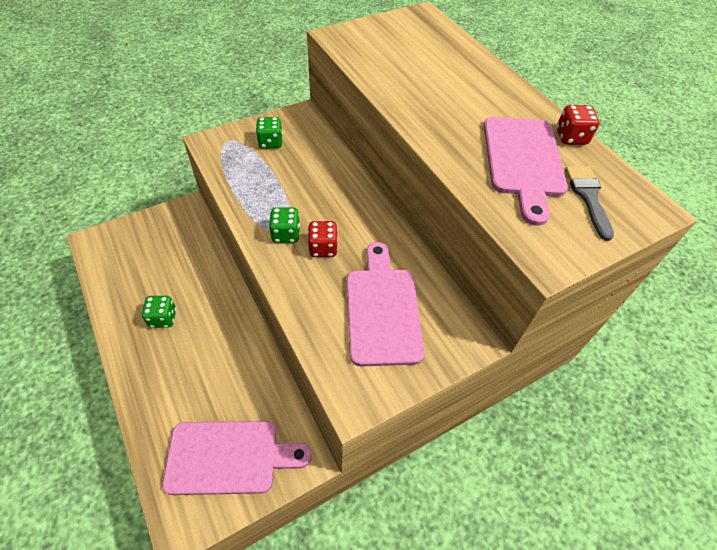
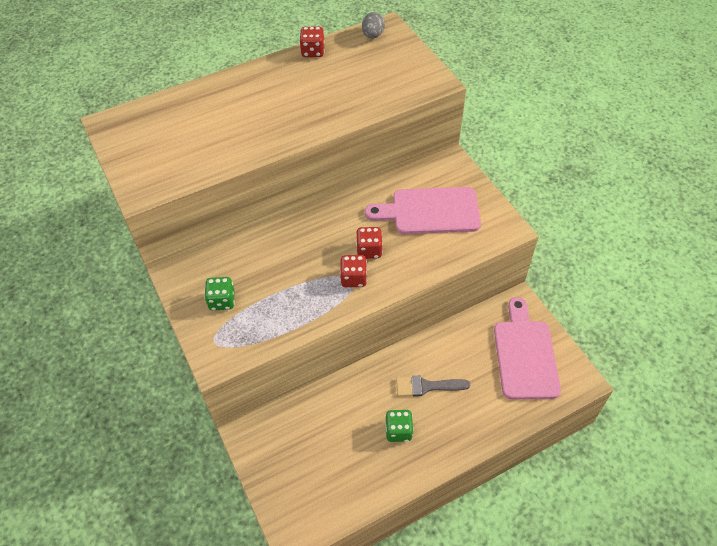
camera: 85 degrees left, 0 degrees up
(286, 234) = (353, 278): green dice -> red dice
(523, 161) = (341, 80): pink cutting board -> none
(588, 197) = (377, 54): grey brush -> grey brush (427, 386)
(628, 193) = (373, 35): none -> grey egg

